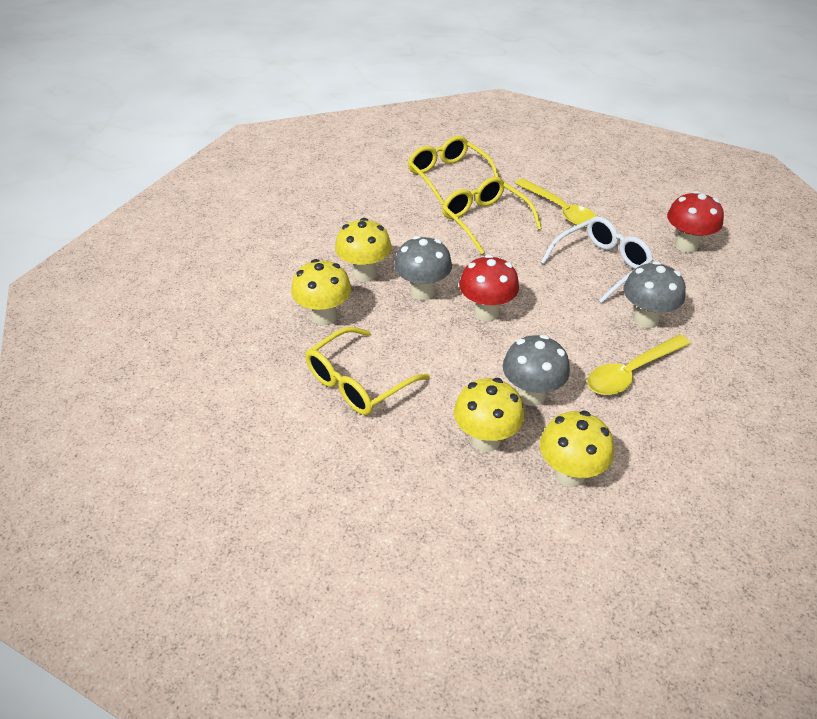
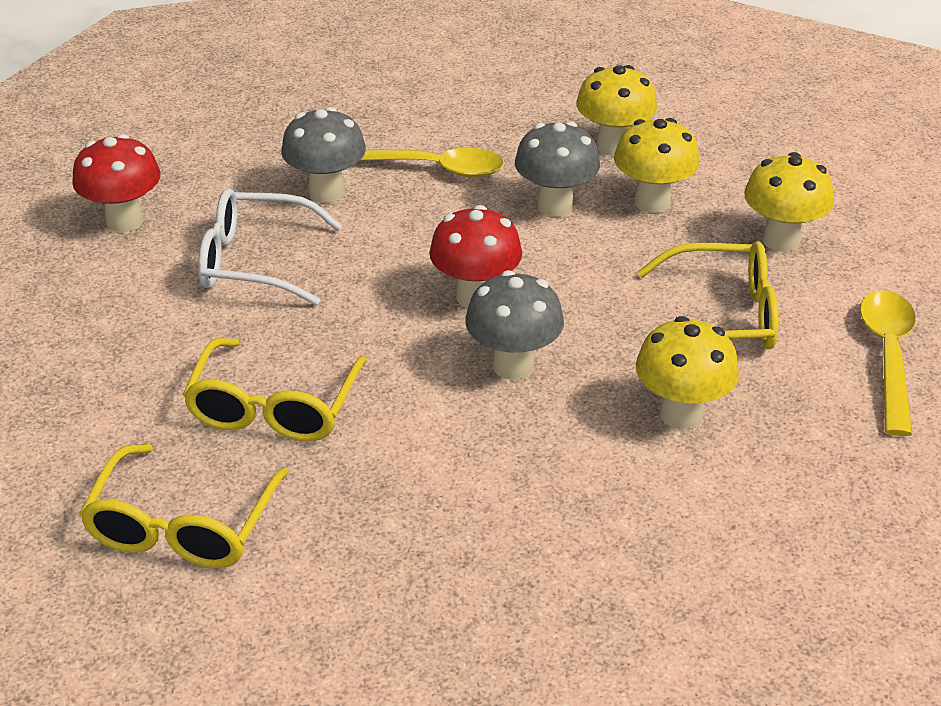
camera: 135 degrees left, 5 degrees down
(364, 274) = (555, 439): yellow mushroom -> yellow mushroom (781, 240)
(560, 210) = (156, 352): yellow spoon -> yellow spoon (888, 356)

